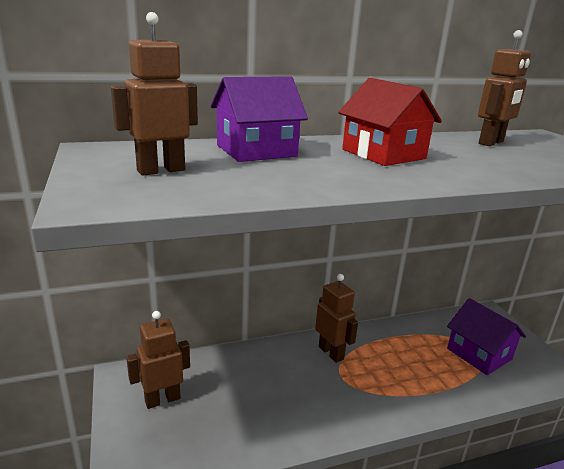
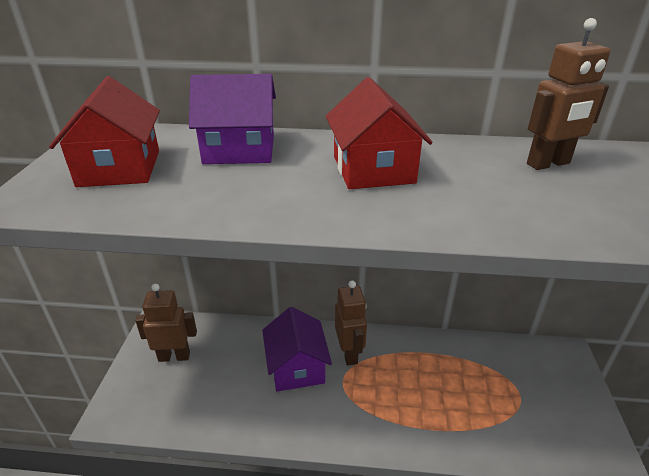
camera: 25 degrees right, 10 degrees up
(161, 170) = (120, 168): brown robot -> red house
(479, 354) = (516, 401): purple house -> purple house (297, 367)

